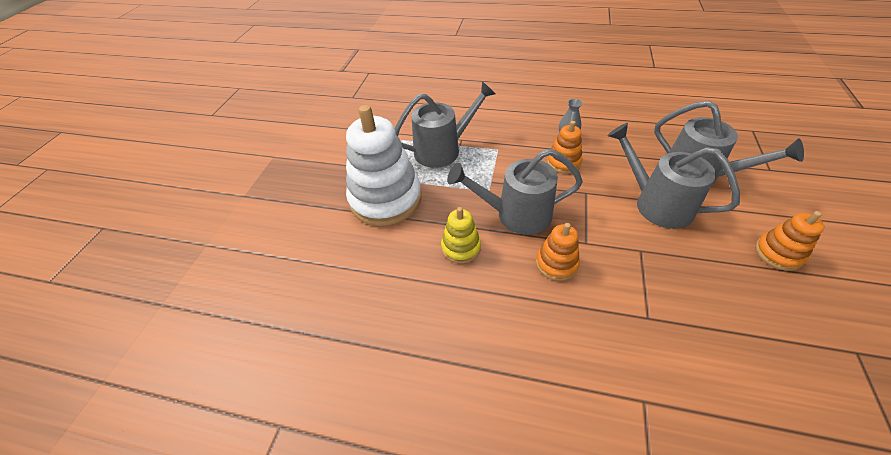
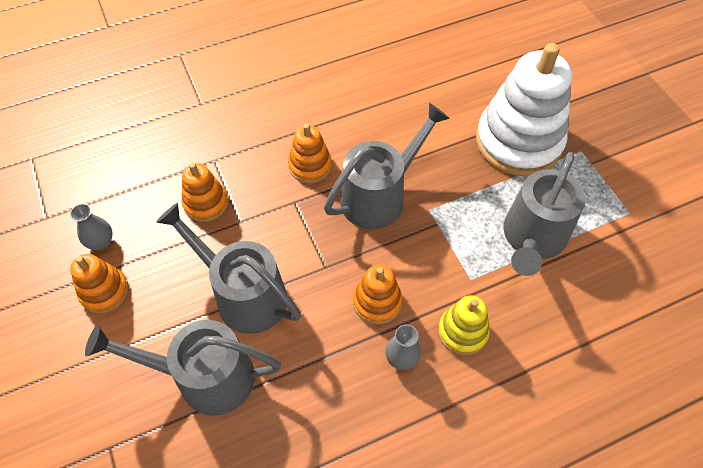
camera: 140 degrees right, 10 degrees up
(461, 247) = (402, 135): yellow stacking toy -> yellow stacking toy (462, 332)
(656, 203) = (243, 294): grey watering can -> grey watering can turned 150 degrees counterclockwise
(668, 280) = (206, 203): none -> orange stacking toy
(784, 295) = (101, 242): none -> grey vase

